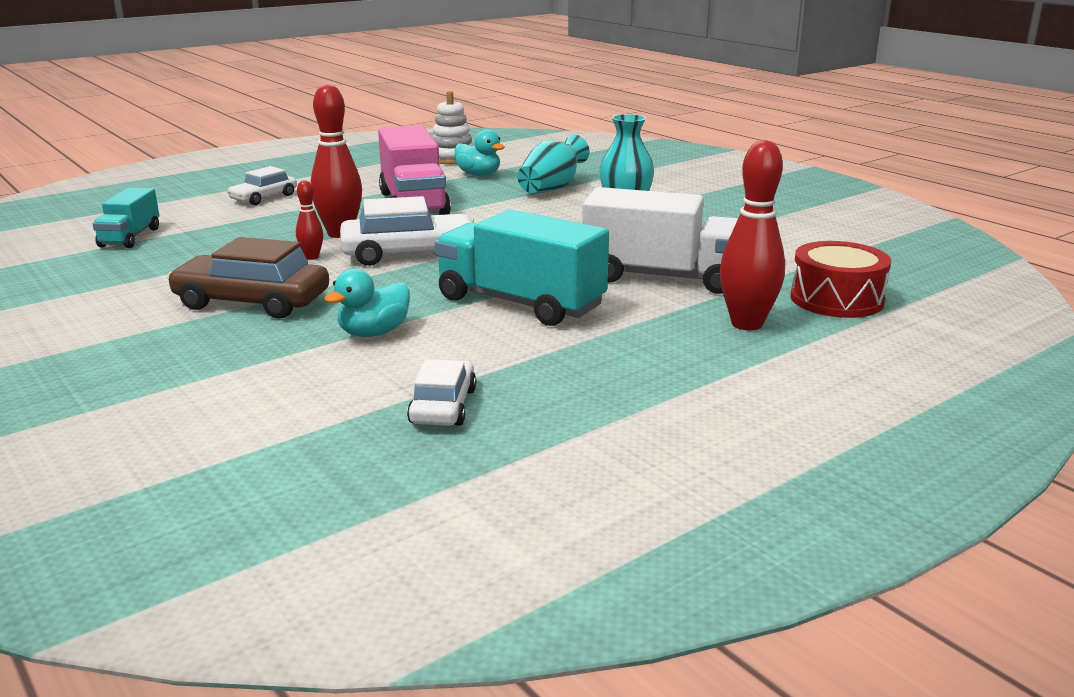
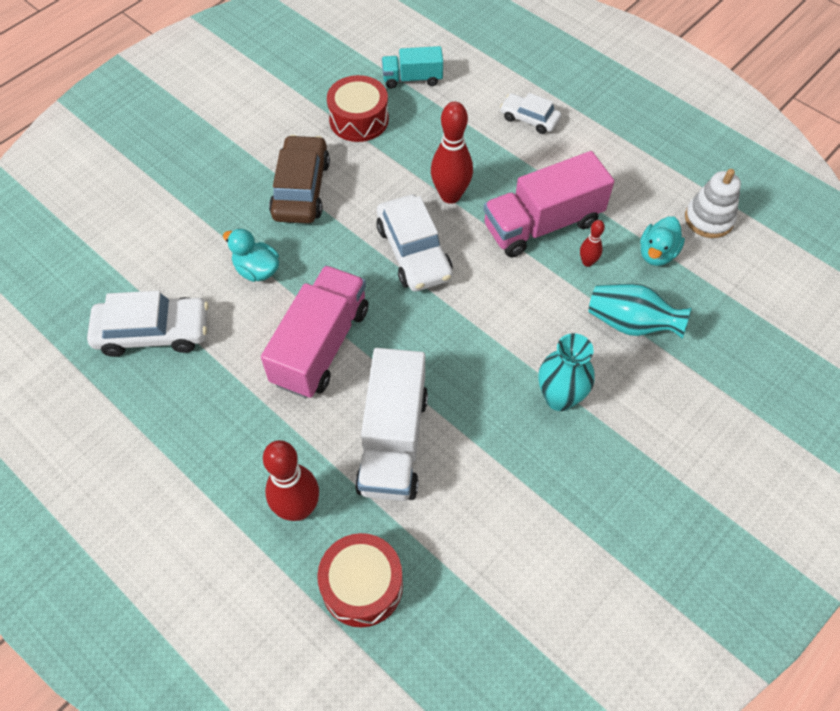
camera: 80 degrees right, 35 degrees up
(164, 266) = (359, 119): none -> red drum
(312, 257) = (392, 194): red bowling pin -> red bowling pin (587, 262)
(443, 406) = (153, 332): white car -> white car, size x1.67
(520, 303) = (320, 345): turquoise truck -> pink truck

